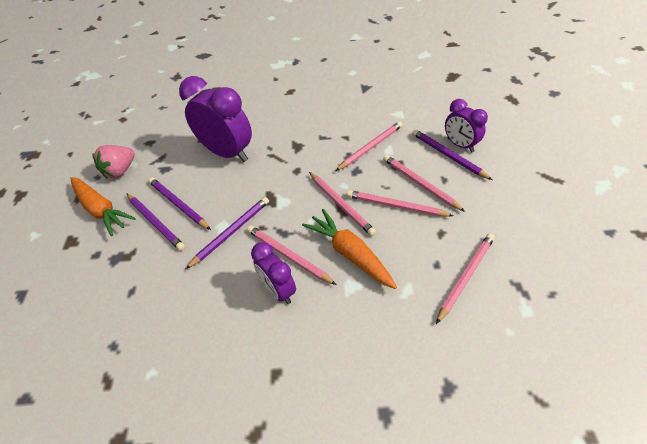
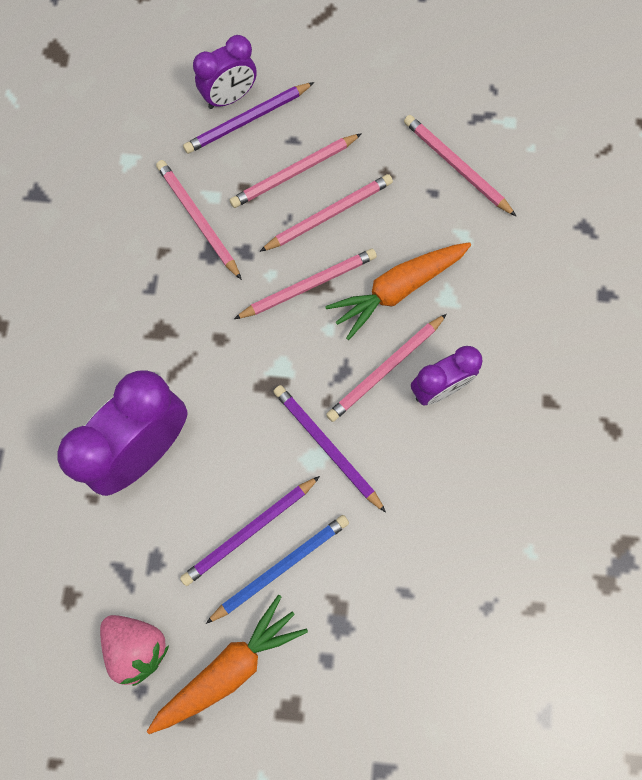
camera: 85 degrees left, 25 degrees up
(155, 222) = (280, 567): purple pencil -> blue pencil
(396, 206) = (328, 214): pink pencil -> pink pencil turned 150 degrees counterclockwise

